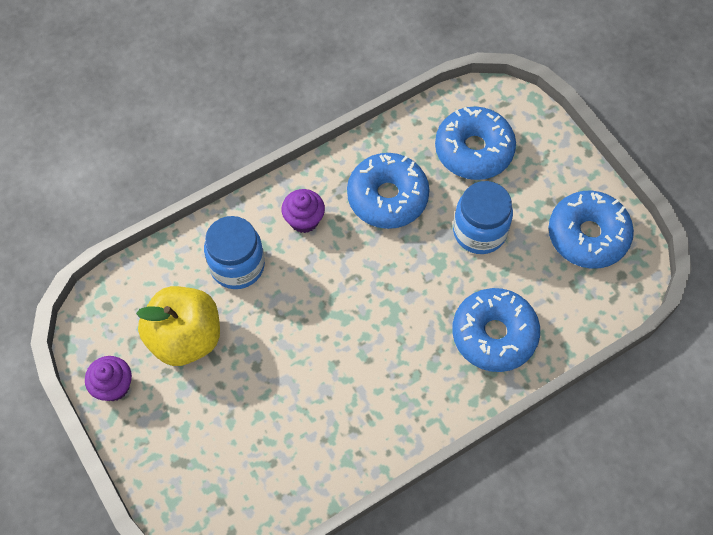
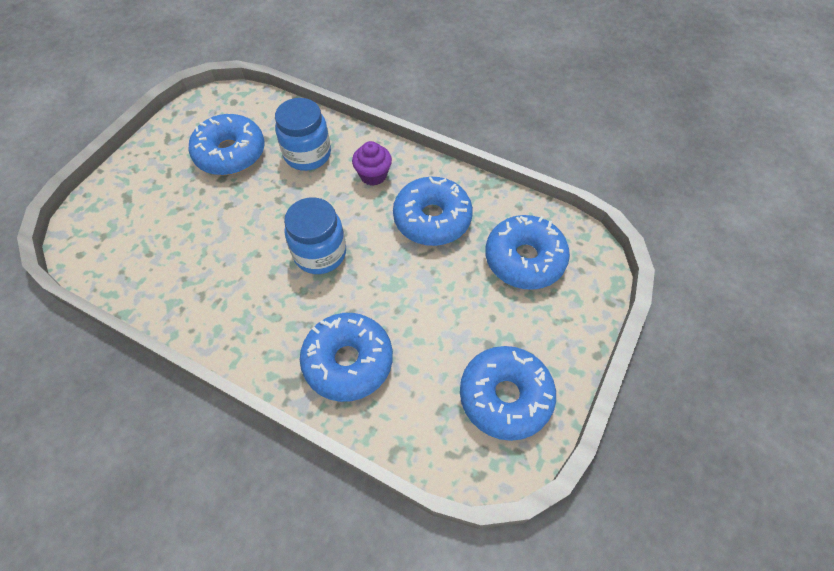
camera: 60 degrees right, 5 degrees down
(113, 386) = (171, 133): purple cupcake -> none
(185, 338) = (230, 153): yellow apple -> blue donut
(479, 231) = (446, 301): blue jar -> blue jar (320, 253)

